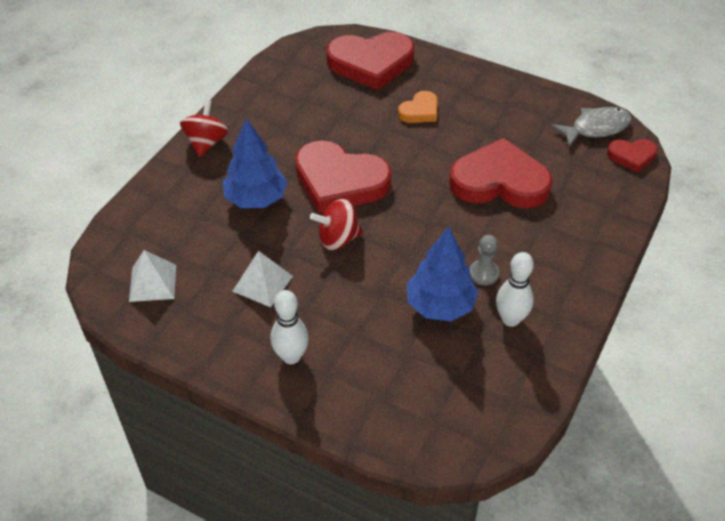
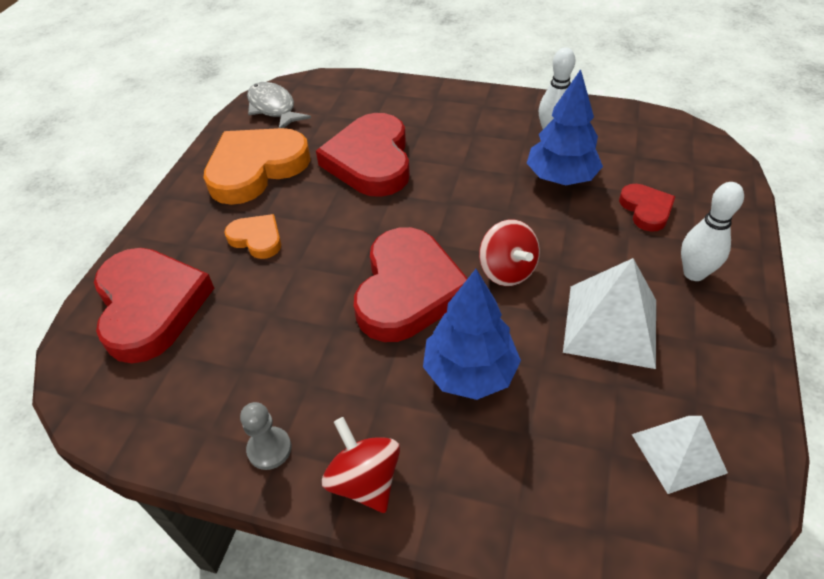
camera: 100 degrees left, 0 degrees up
(206, 143) = (365, 480): red spinning top -> red spinning top turned 60 degrees clockwise
(262, 283) = (610, 325): white pyramid -> white pyramid, size x1.52
(483, 273) = (505, 156): grey pawn -> grey pawn (269, 449)
(505, 114) = (256, 168): none -> orange heart
(632, 156) = (312, 86): red heart -> red heart (646, 209)

